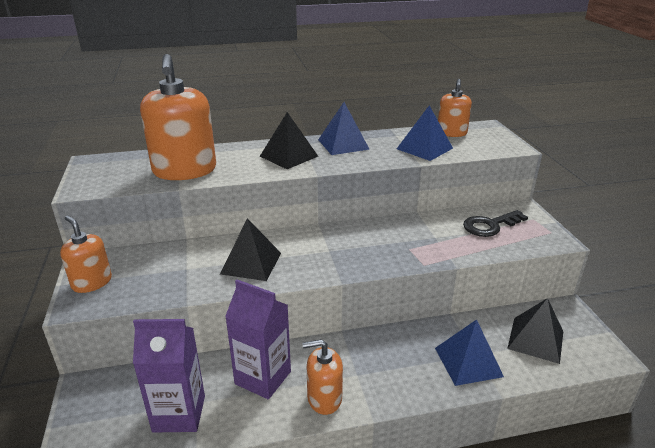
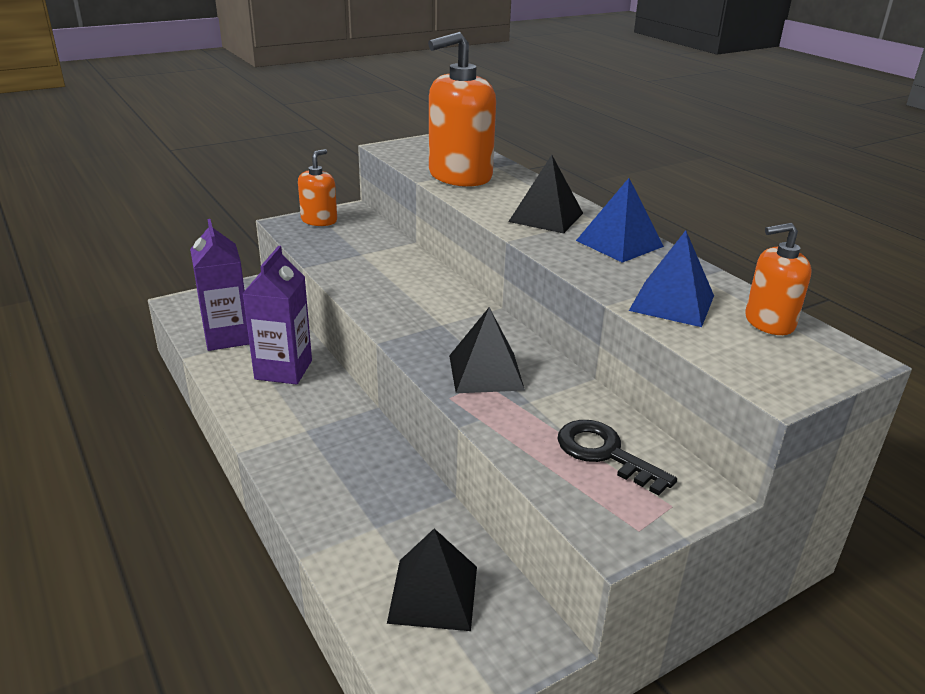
camera: 70 degrees right, 0 degrees up
(251, 263) = (388, 283): black pyramid -> black pyramid (485, 372)
(324, 398) = (264, 413): orange soap dispenser -> none
(468, 362) = (357, 520): blue pyramid -> none

